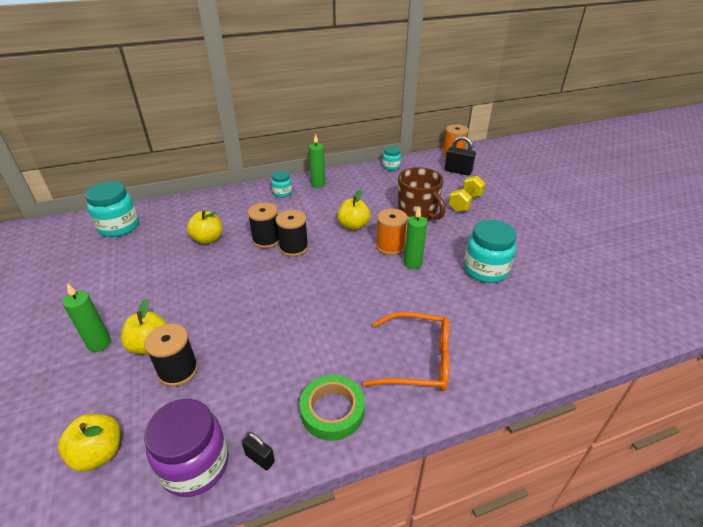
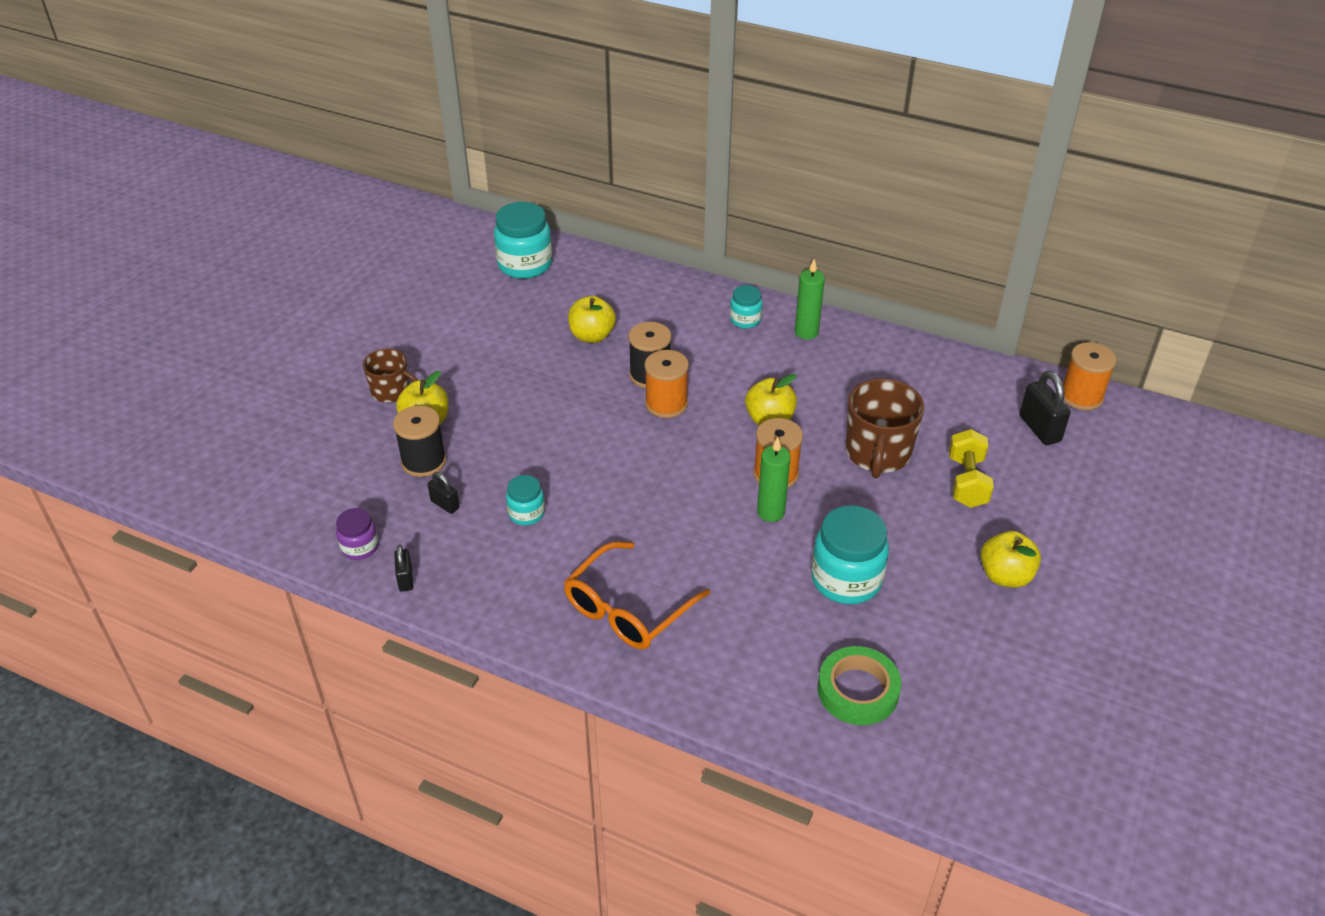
camera: 45 degrees right, 5 degrees up
(99, 344) = (391, 391): green candle -> brown mug
(99, 453) = (311, 487): yellow apple -> yellow apple (1005, 576)
(195, 465) = (360, 547): purple jar -> purple jar, size x0.54
(228, 386) = (445, 504): none -> black padlock
(293, 247) = (666, 404): black spool -> orange spool
(332, 410) = (499, 589): green tape -> green tape (858, 690)
(391, 167) = (947, 362): turquoise jar -> turquoise jar (526, 513)
(418, 360) = (628, 608): orange glasses -> orange glasses turned 75 degrees clockwise
(465, 203) = (967, 482): yellow dumbbell -> yellow dumbbell turned 75 degrees counterclockwise

